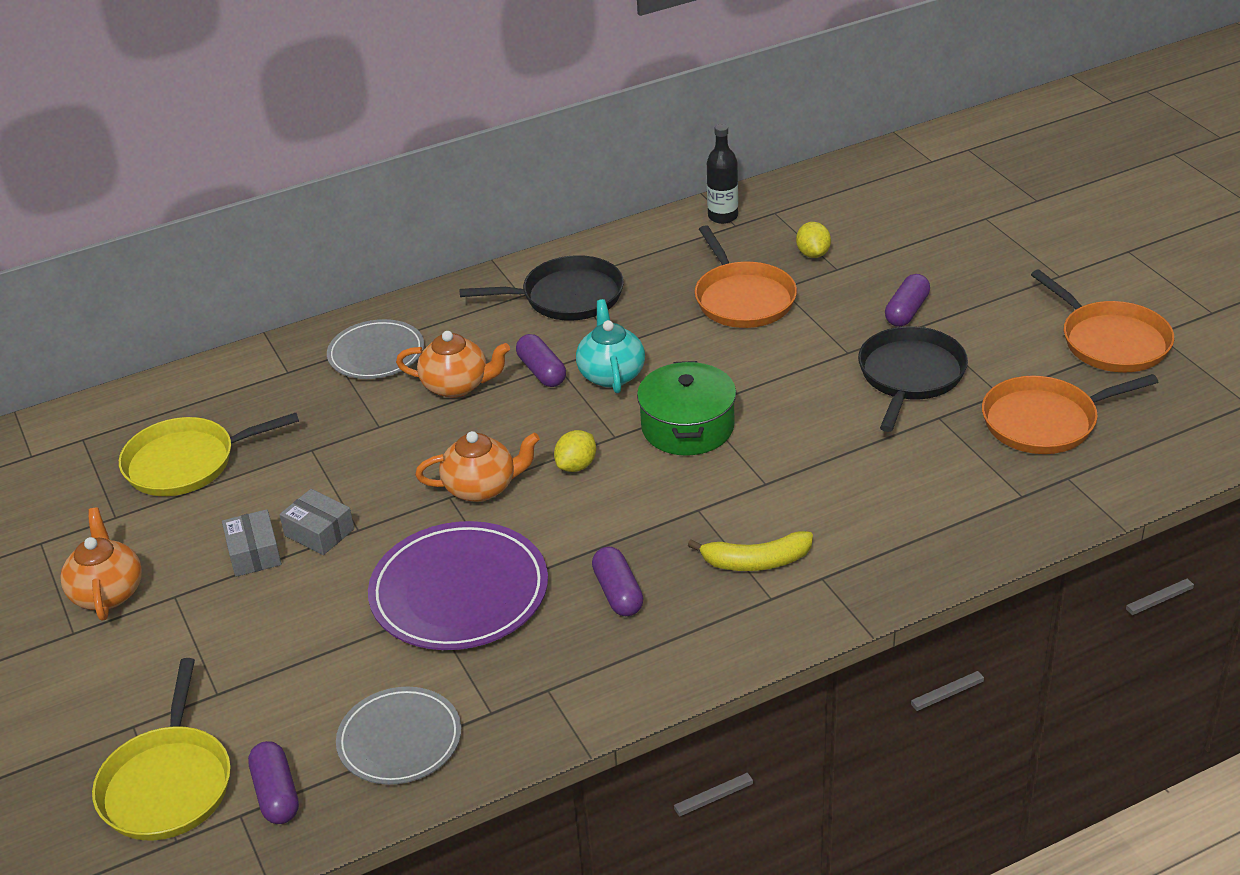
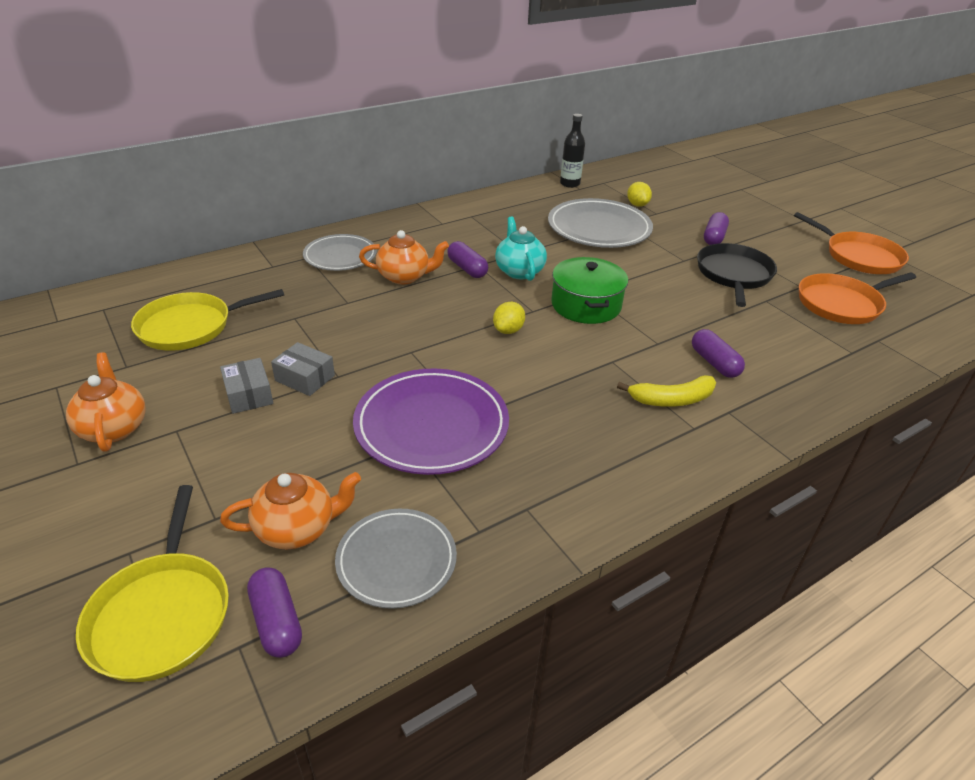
camera: 10 degrees left, 0 degrees up
(481, 488) = (436, 345): orange teapot -> orange teapot (297, 528)
(567, 297) = (475, 225): black pan -> none
(618, 593) = (566, 425): purple capsule -> purple capsule (714, 363)
(742, 299) = (599, 228): orange pan -> grey plate

